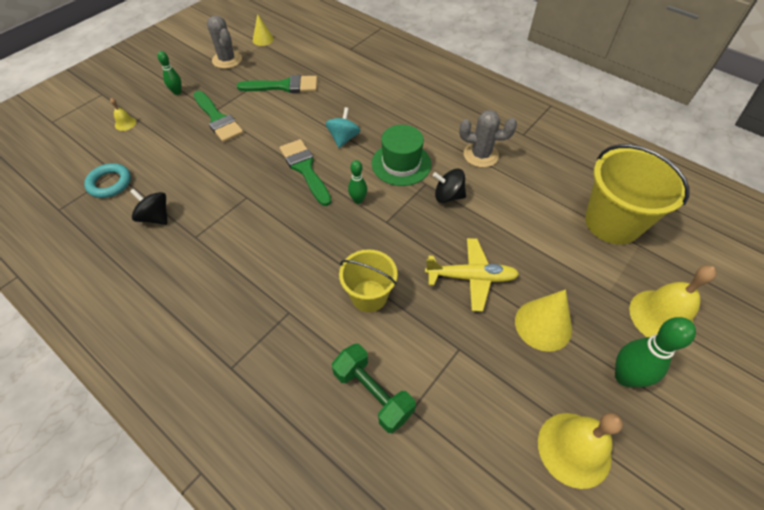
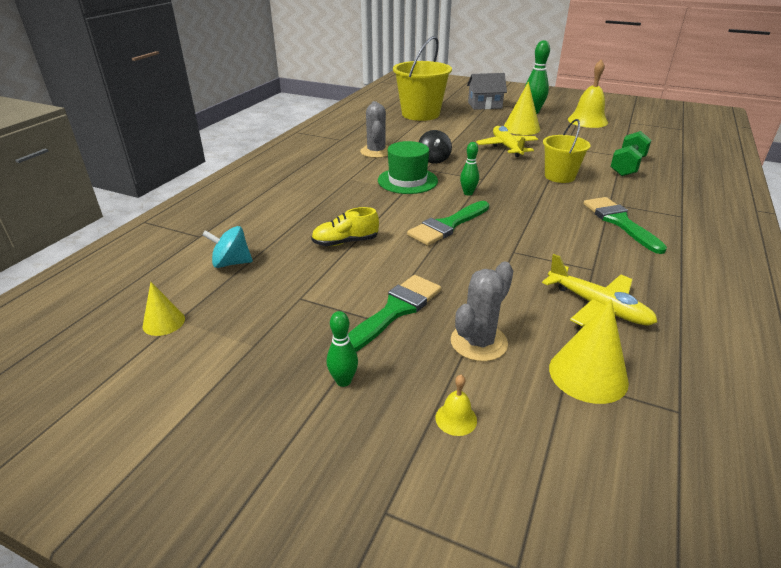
camera: 105 degrees left, 20 degrees down
(110, 183) = (588, 374): turquoise ring -> yellow cone
(155, 217) = (597, 306): black spinning top -> yellow plane
(227, 60) = (233, 348): grey cactus -> grey cactus (478, 342)
(284, 86) = (299, 271): green brush -> green brush (619, 222)
(308, 110) = (345, 242): none -> yellow shoe
(343, 138) = (386, 212): turquoise spinning top -> turquoise spinning top (231, 263)
(661, 316) = (484, 105): yellow bell -> grey house

